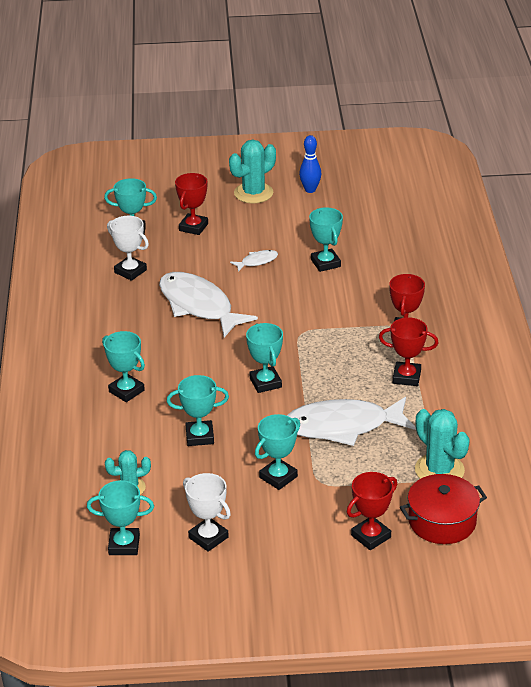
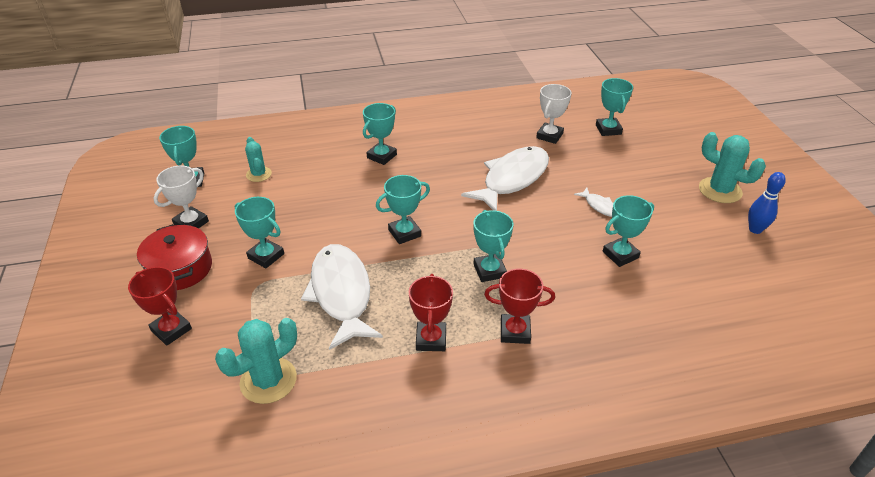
camera: 80 degrees right, 5 degrees up
(193, 227) = (636, 161): red trophy -> none
(199, 436) = (323, 202): turquoise trophy -> turquoise trophy (489, 270)
(442, 521) = (183, 388): red pot -> red pot (180, 268)

